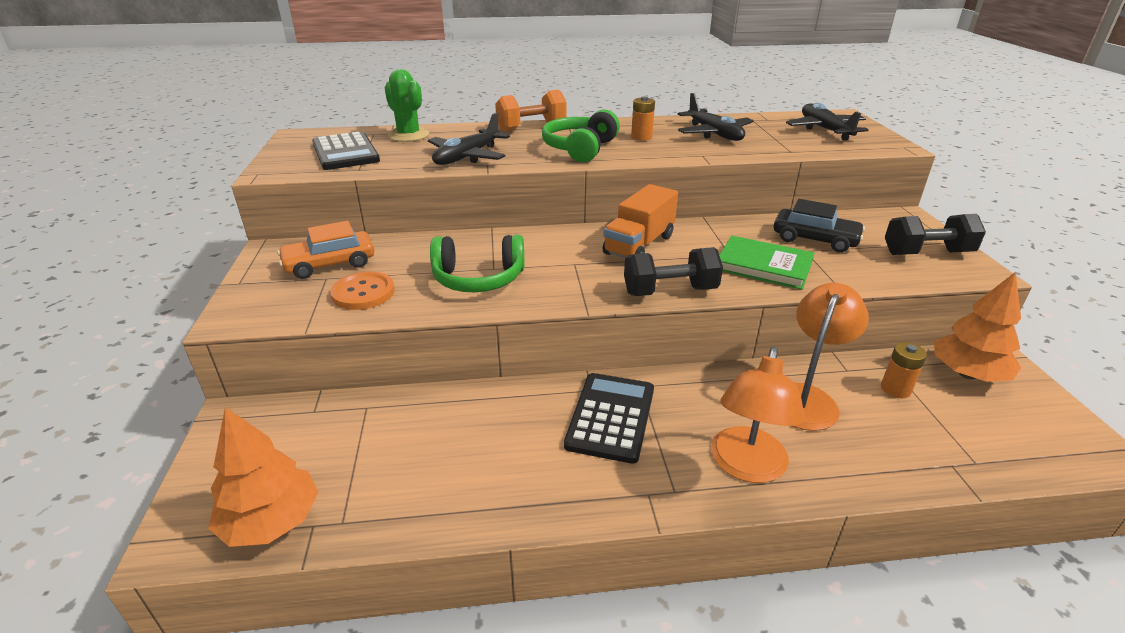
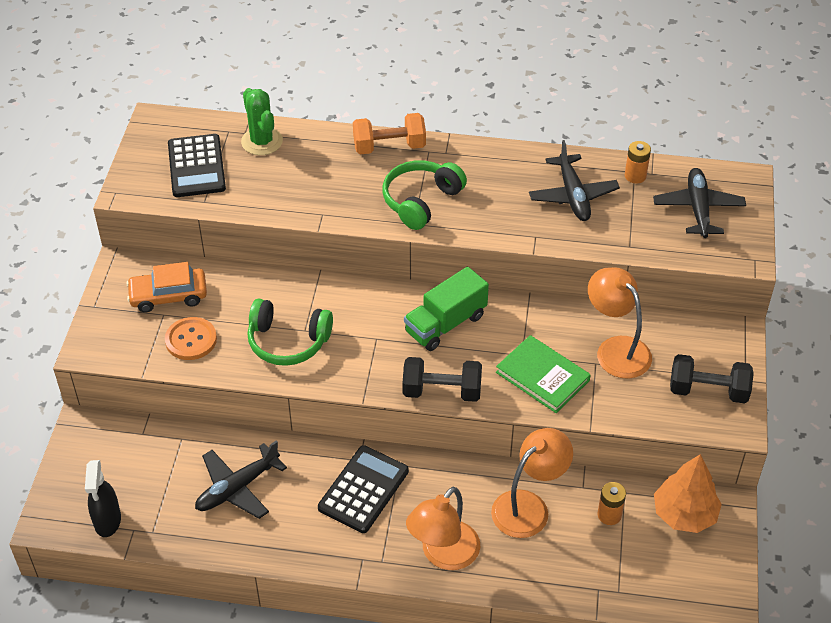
camera: 15 degrees right, 15 degrees up
(271, 522) = (107, 521): orange tree -> black spray bottle
(467, 157) = (307, 197): black plane -> black plane (237, 488)
(639, 245) = (445, 324): orange truck -> green truck
(641, 137) = (493, 188): orange battery -> orange battery (635, 176)
(815, 239) = (616, 349): black car -> orange lamp

